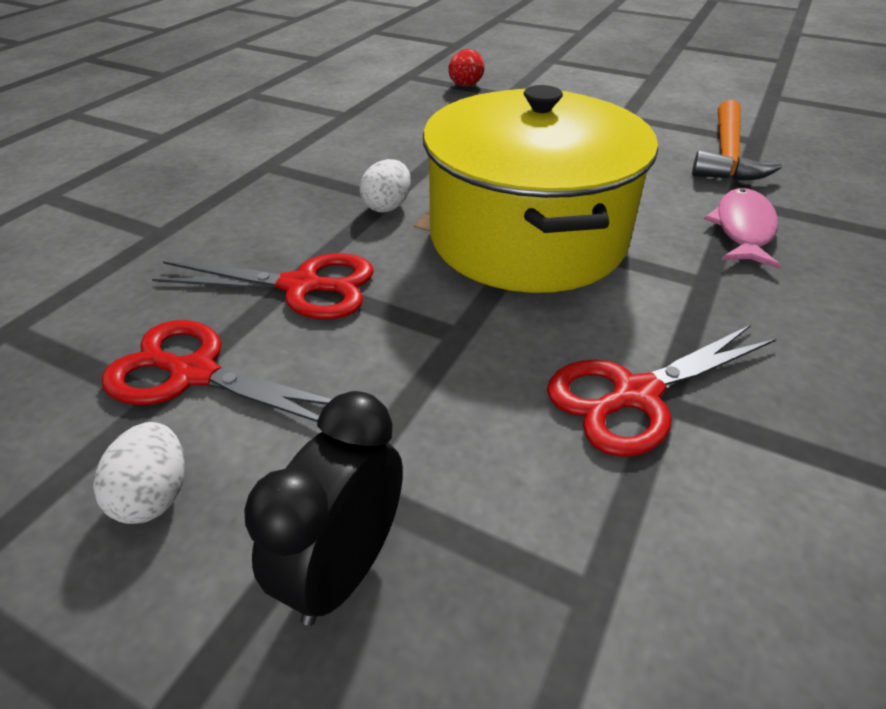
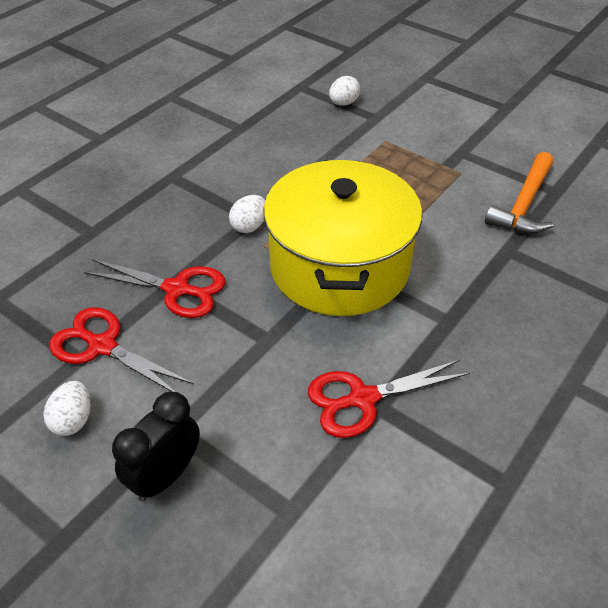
camera: 10 degrees right, 5 degrees up
(465, 85) = (343, 103): red egg -> white egg
(743, 229) = (498, 278): pink fish -> none

